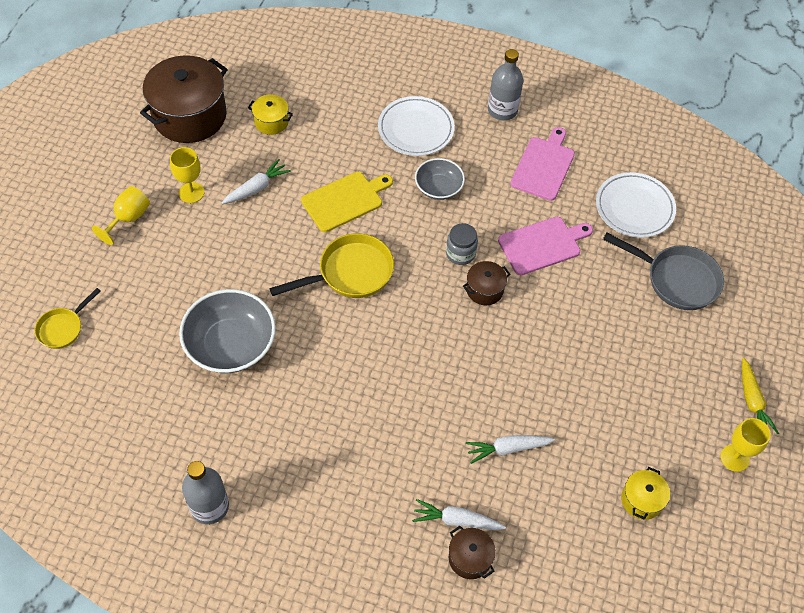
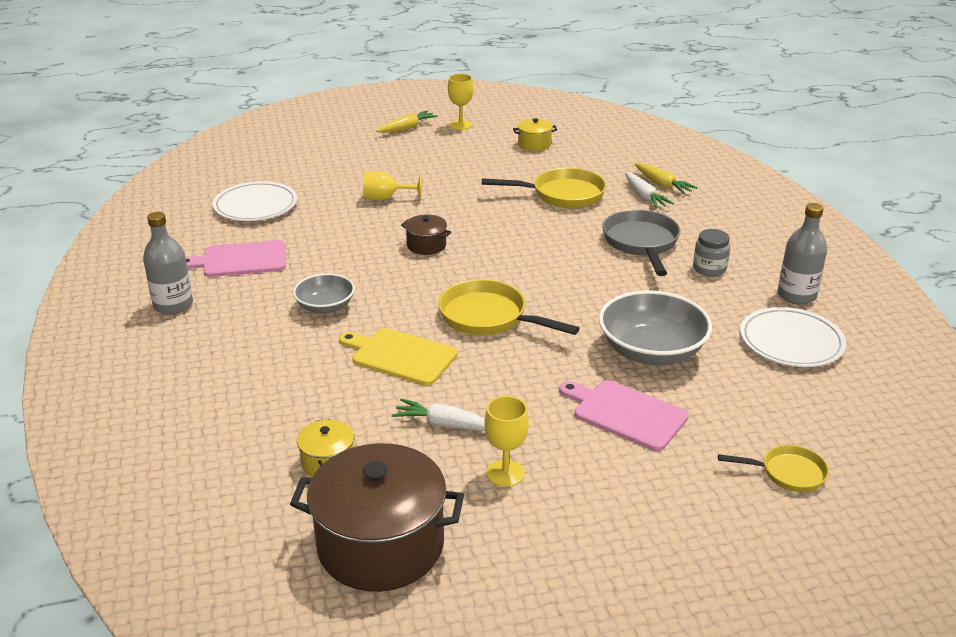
camera: 120 degrees left, 25 degrees down
(128, 218) = (599, 507): yellow goblet -> yellow goblet (386, 198)
(416, 129) = (249, 349): white plate -> white plate (791, 342)
(460, 253) = (398, 269): grey jar -> grey jar (709, 269)
(470, 558) = (662, 185): brown pot -> yellow carrot
(508, 449) = (562, 195): white carrot -> yellow pan
(542, 245) = (344, 234): pink cutting board -> pink cutting board (625, 414)
(676, 279) = (321, 173): grey pan -> grey pan (641, 243)

